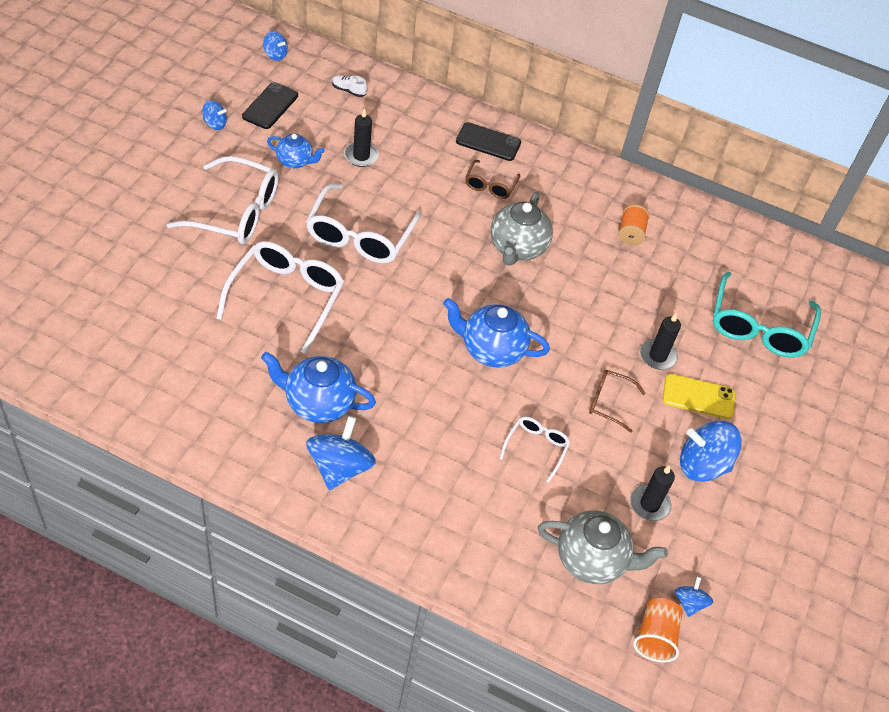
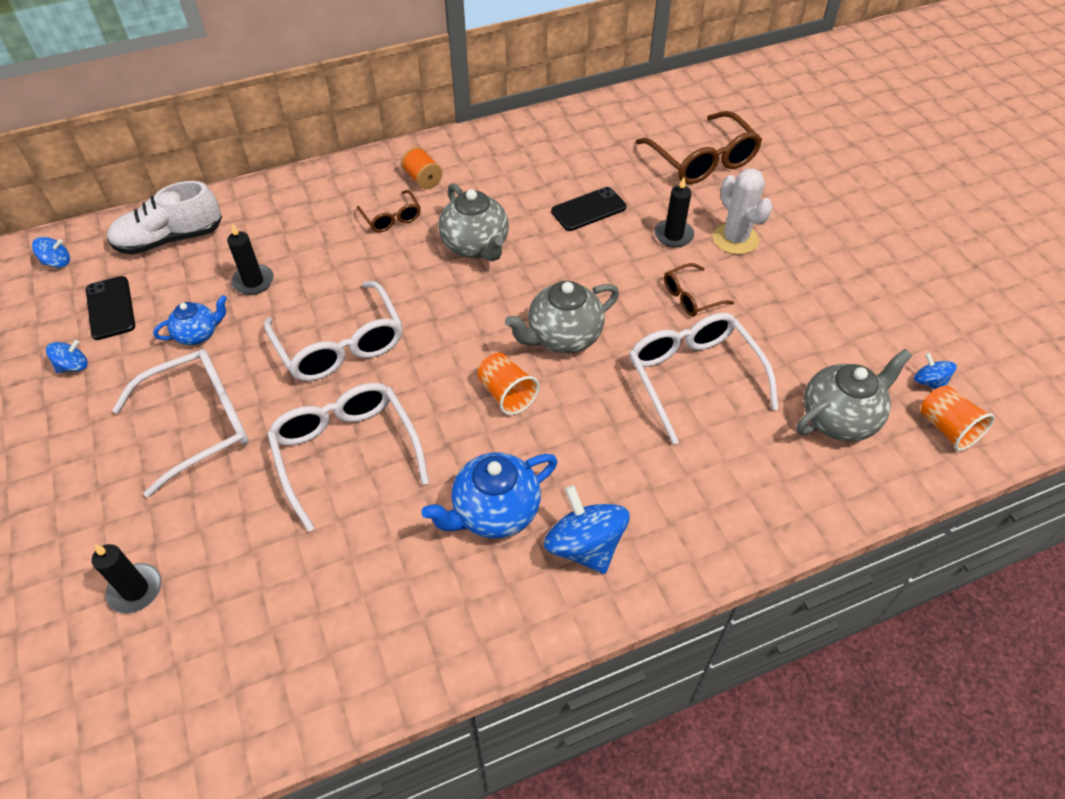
camera: 40 degrees left, 0 degrees up
(348, 90) = (170, 239): white shoe -> white shoe, size x2.33
(412, 349) = (506, 394): none -> orange cup
(488, 142) = (345, 188): black phone -> black phone (588, 209)
(491, 349) = (563, 337): blue teapot -> grey teapot
(536, 448) = (694, 378): white glasses -> white glasses, size x1.91
(630, 233) = (538, 168): orange spool -> orange spool (423, 179)
(649, 504) = (813, 341): black candle -> black candle (135, 590)
(698, 397) = (735, 239): yellow phone -> white cactus
(702, 465) = (802, 281): blue spinning top -> none
(759, 327) = (702, 160): turquoise glasses -> brown glasses

